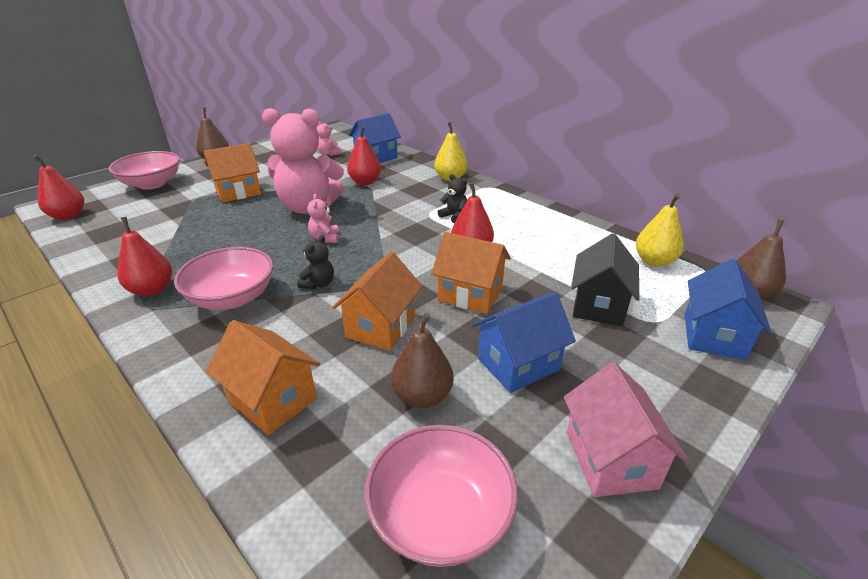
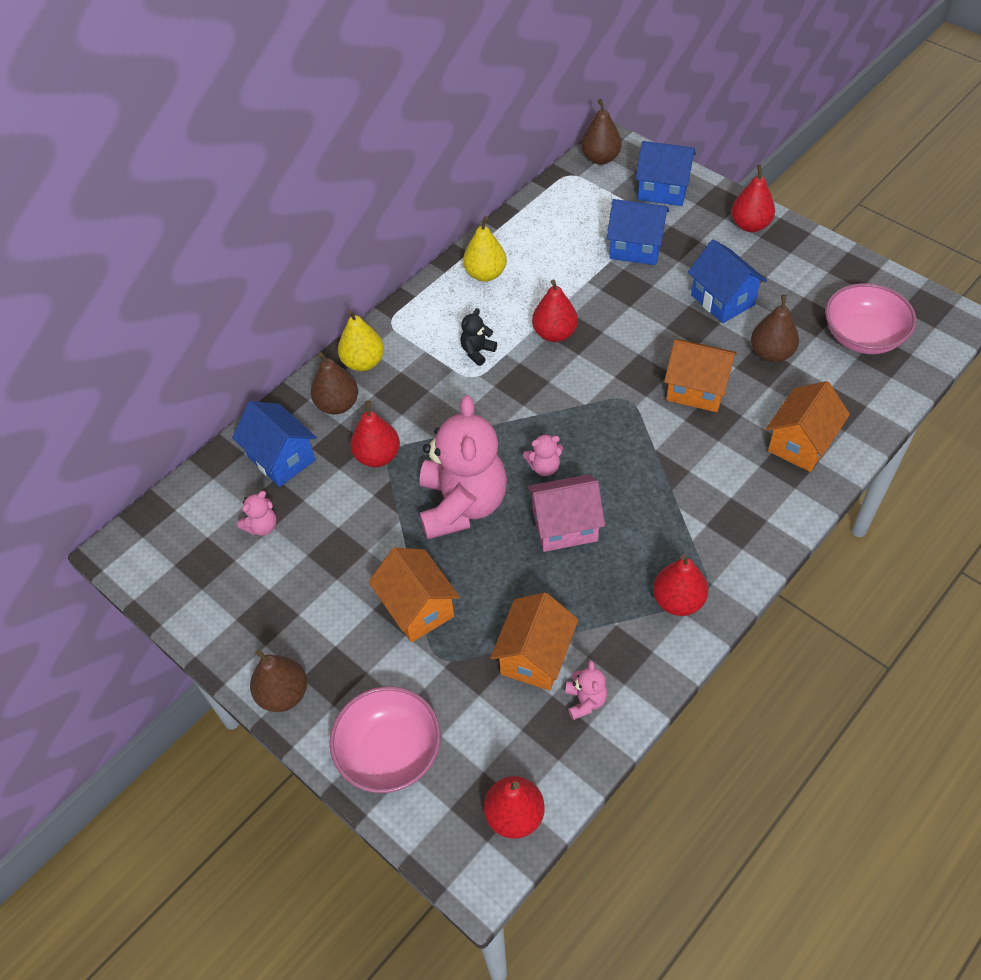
camera: 90 degrees left, 20 degrees up
(113, 243) = (585, 701): none -> pink teddy bear
(232, 298) = (677, 519): pink bowl -> none
(318, 284) = (639, 451): black teddy bear -> none
(414, 171) = (337, 404): none -> brown pear
(470, 295) = (635, 331): orange house -> orange house (535, 656)
(598, 305) = (636, 248): black house -> blue house
(610, 459) = (798, 259): pink house -> pink house (565, 526)
(654, 261) = (557, 204): yellow pear -> yellow pear (485, 274)
(674, 413) = (750, 225): none -> red pear

